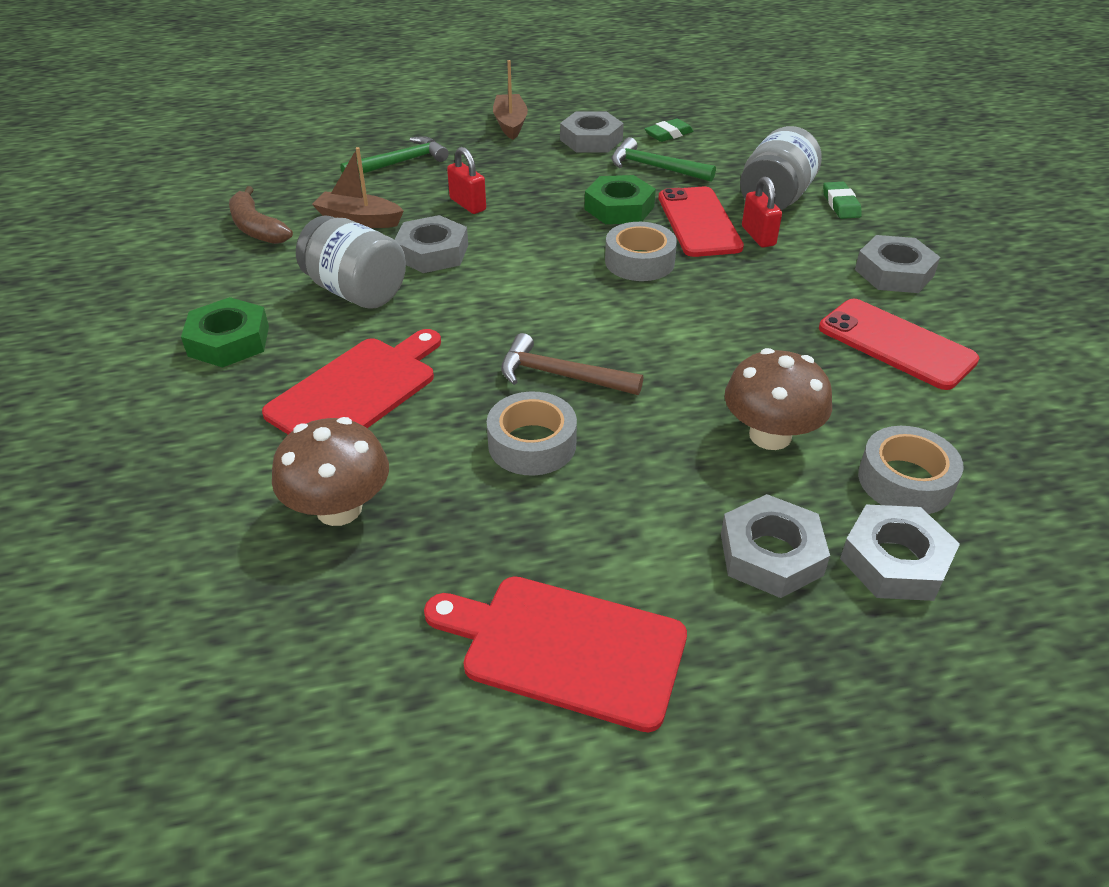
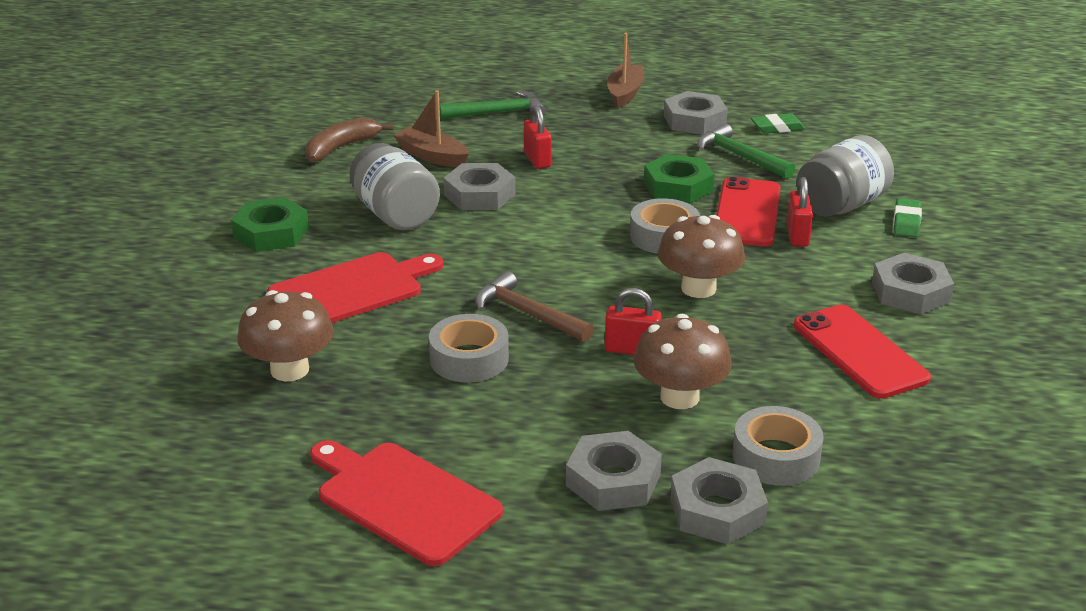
camera: 20 degrees right, 10 degrees down
(257, 228) = (341, 148): brown banana -> brown banana turned 60 degrees clockwise
(689, 392) = (632, 350): none -> red padlock
(707, 310) = (698, 288): none -> brown mushroom

